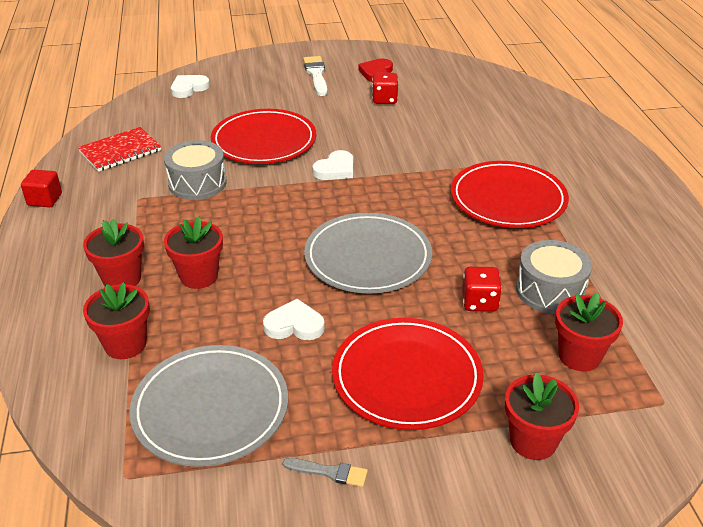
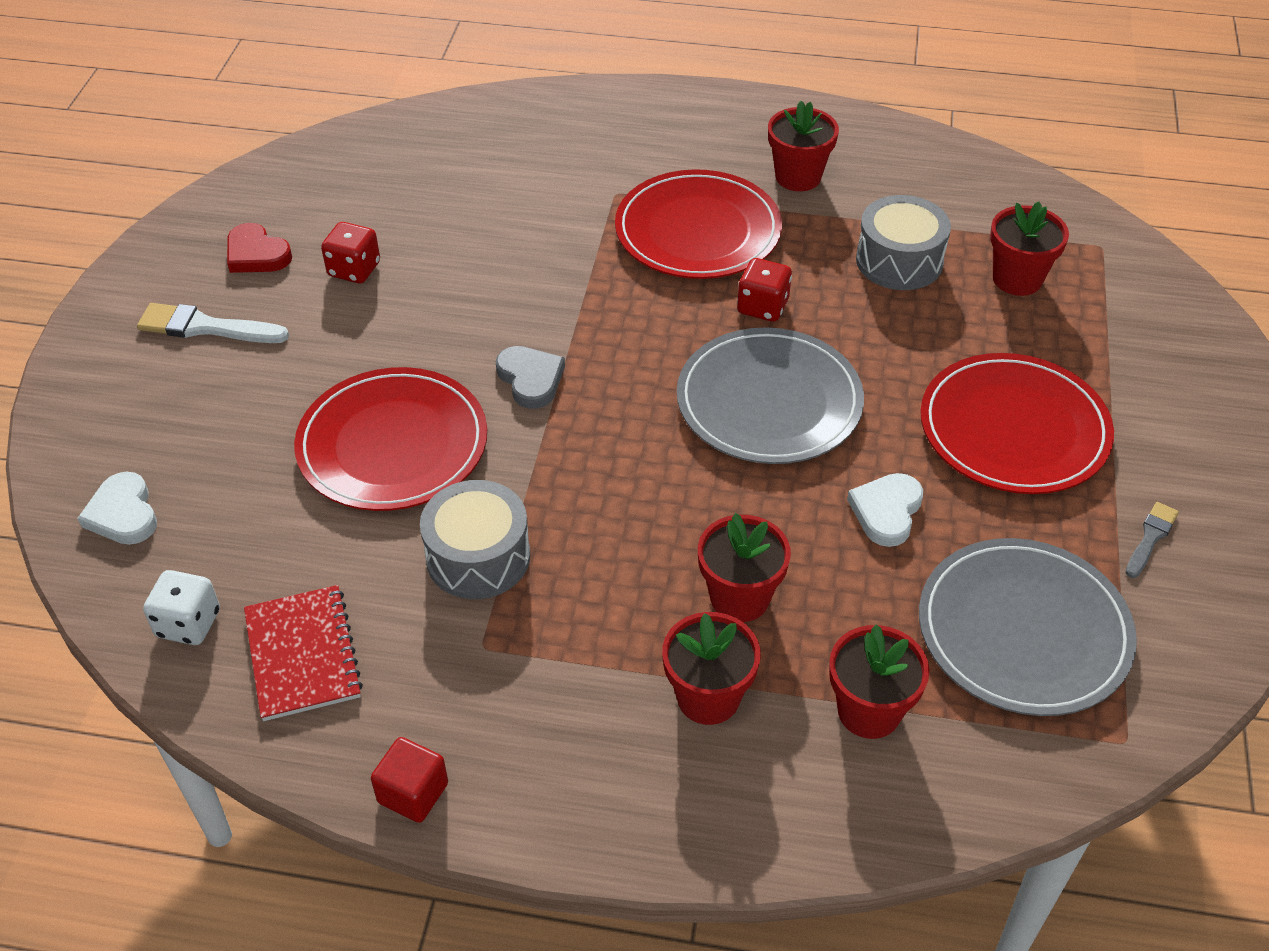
camera: 70 degrees left, 10 degrees up
(130, 119) = (188, 623): none -> white dice
(335, 169) = (530, 379): white heart -> grey heart
(479, 302) = (900, 326): red dice -> red dice (762, 307)
(533, 441) = (1135, 359): red flower pot -> red flower pot (798, 177)

